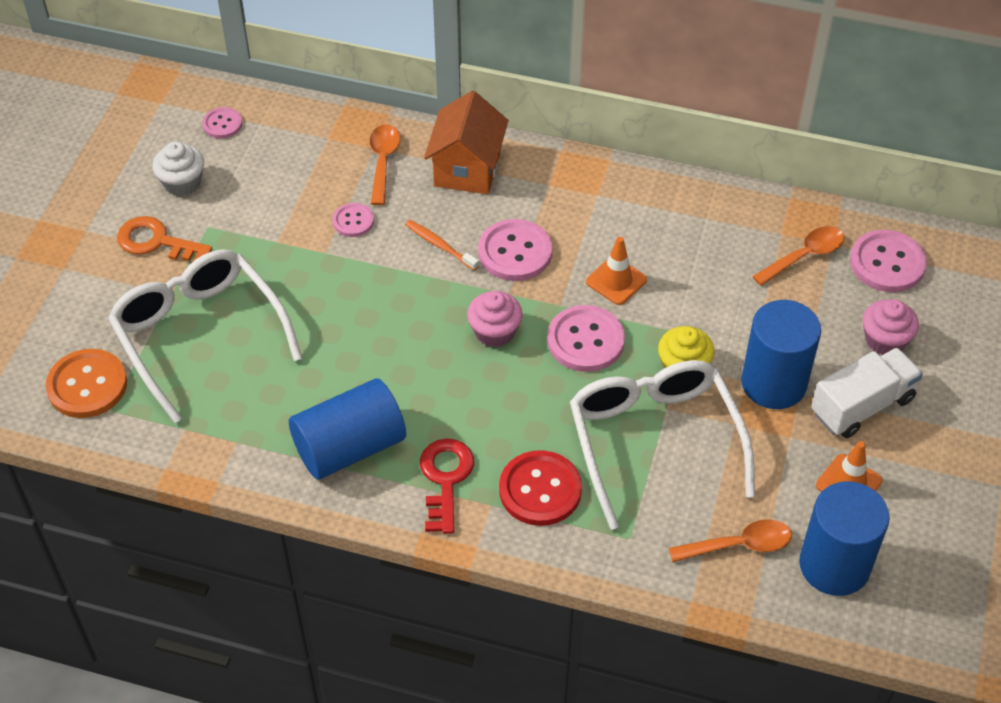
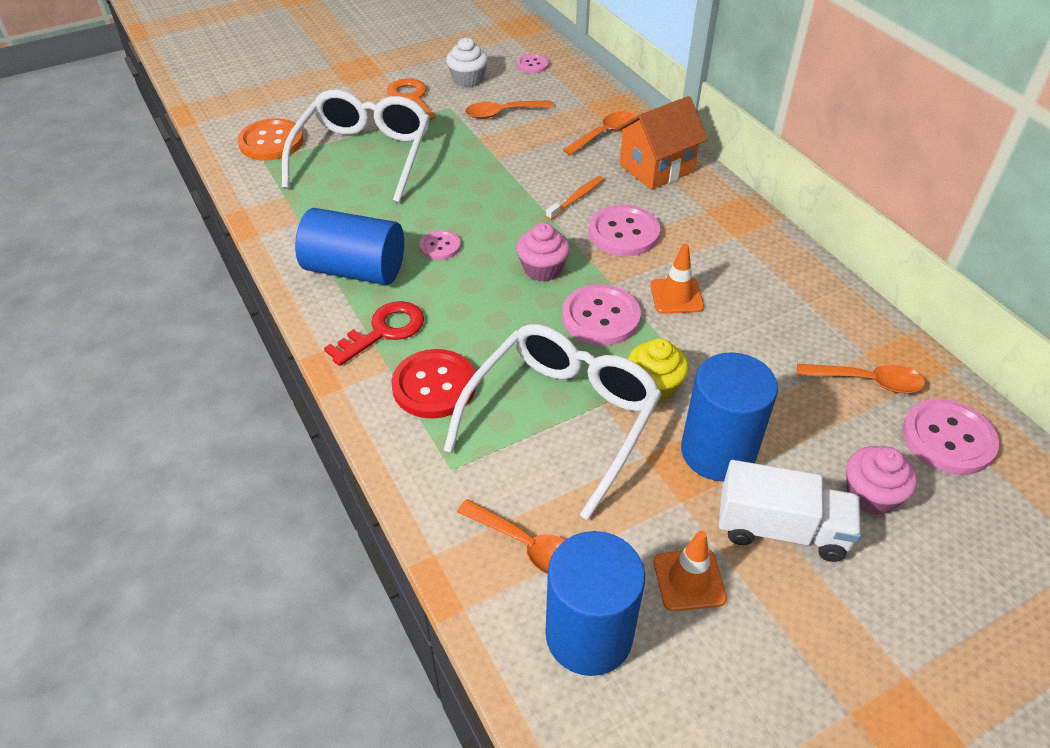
camera: 45 degrees right, 5 degrees down
(266, 200) = (502, 113): none -> orange spoon
(353, 221) = (539, 153): pink button -> pink button (440, 246)
(440, 245) = (576, 198): orange toothbrush -> orange toothbrush turned 45 degrees clockwise

